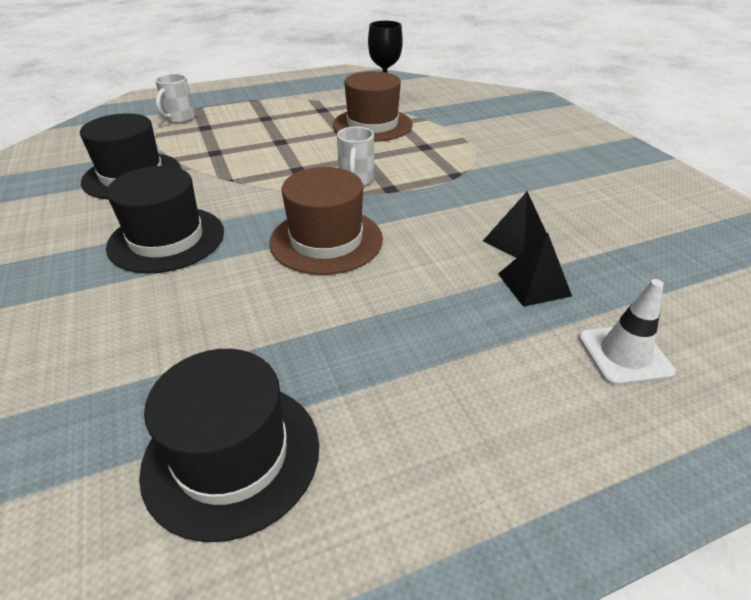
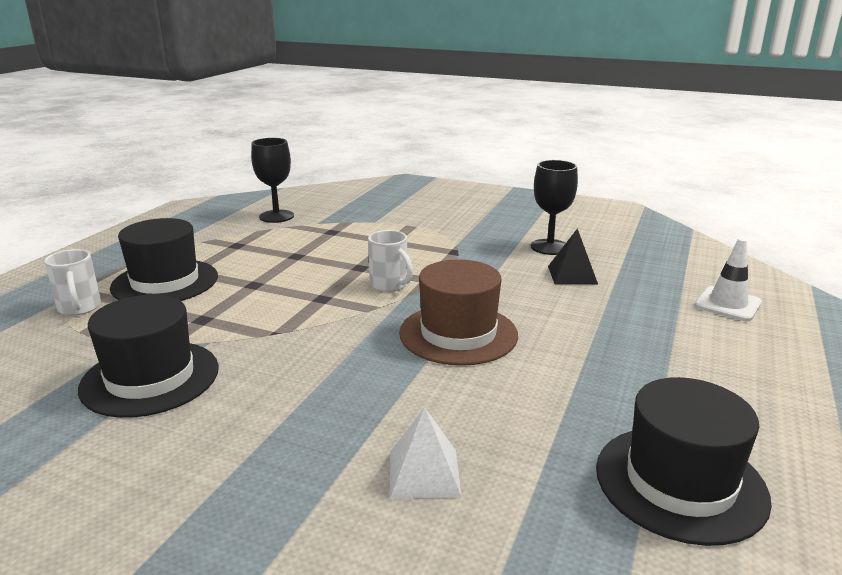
camera: 45 degrees left, 15 degrees down
(124, 318) = (424, 473): none -> white pyramid
(166, 239) = (322, 403): black hat -> black hat (165, 282)
(372, 125) = (313, 241): brown hat -> none
(534, 284) = (627, 293): black pyramid -> none
(549, 207) = (549, 247): none -> black goblet

